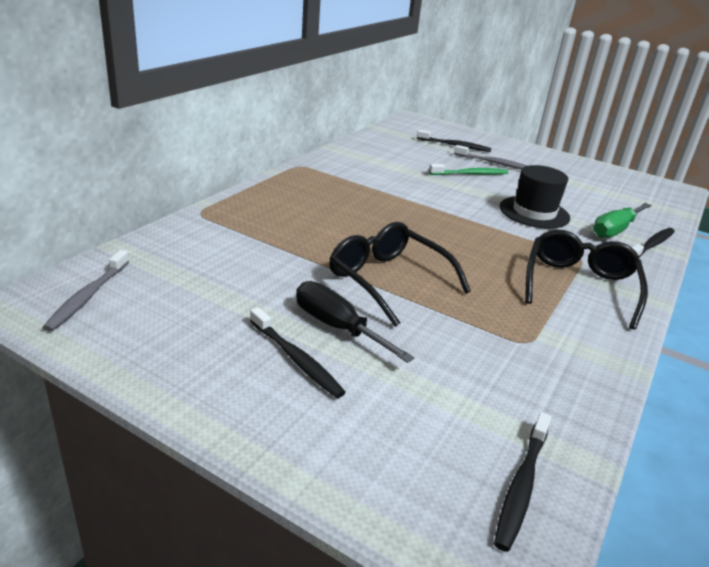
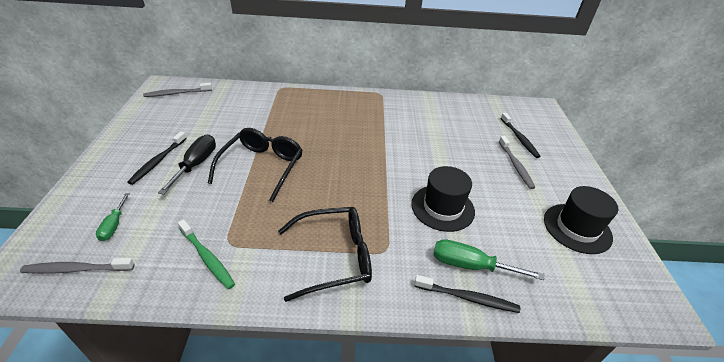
camera: 60 degrees right, 10 degrees up
(437, 432) = (114, 225): none -> green screwdriver
(470, 174) = (471, 159): green toothbrush -> green toothbrush (207, 257)
(522, 485) = (77, 269): black toothbrush -> grey toothbrush
(588, 177) = (577, 228): none -> black hat

